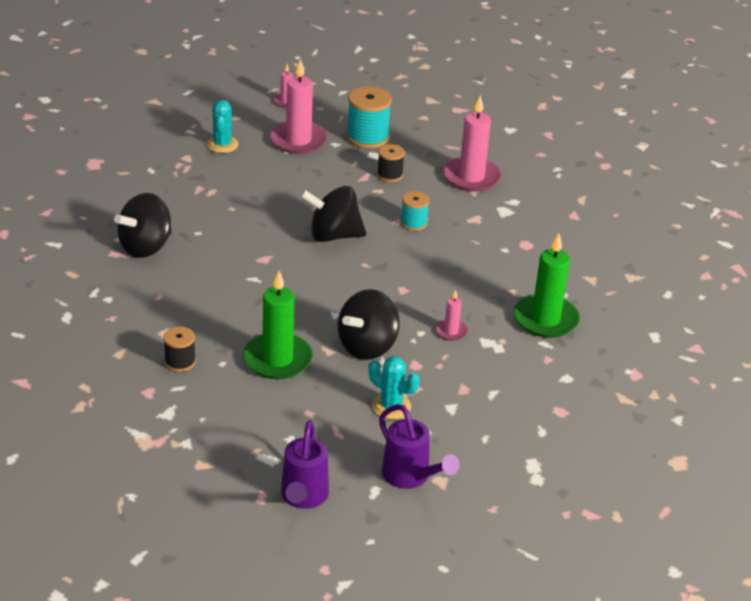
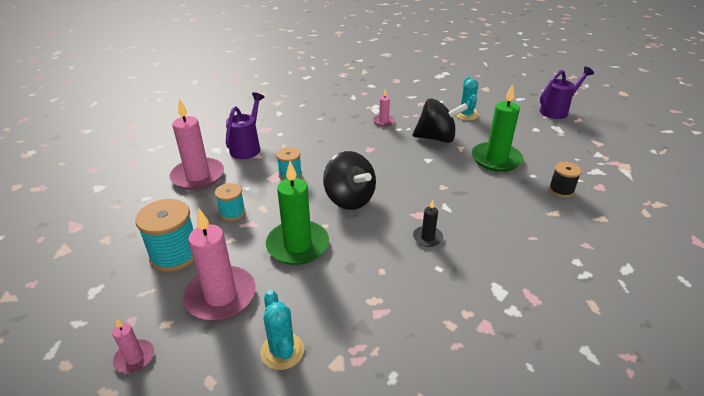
camera: 125 degrees left, 0 degrees up
(145, 247) = (499, 286): black spinning top -> none
(222, 144) = (282, 351): turquoise cactus -> turquoise cactus turned 75 degrees counterclockwise
(233, 246) = (427, 238): none -> black candle
(390, 175) = (232, 213): black spool -> turquoise spool
(411, 477) = (497, 94): purple watering can -> purple watering can (248, 147)
(545, 319) = (333, 102): green candle -> green candle (297, 245)

